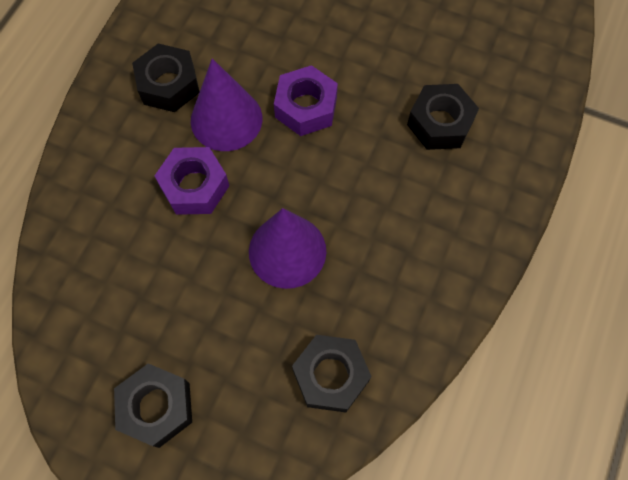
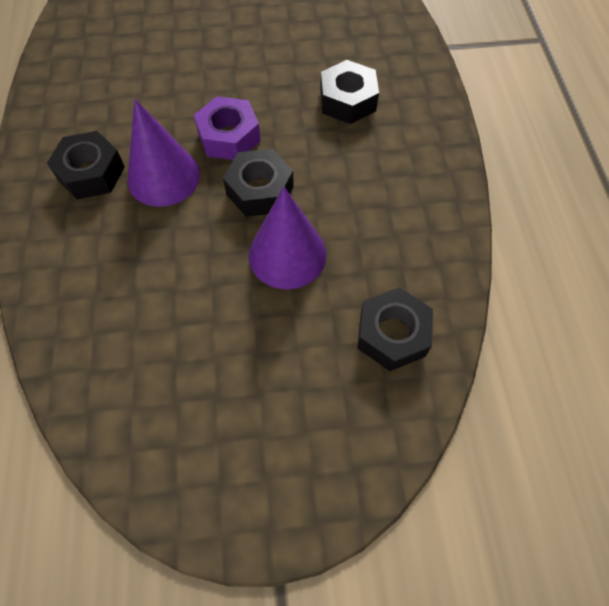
camera: 30 degrees left, 5 degrees down
(157, 407) = (254, 449): black nut -> black nut (260, 190)
(194, 186) = (168, 243): purple nut -> none

